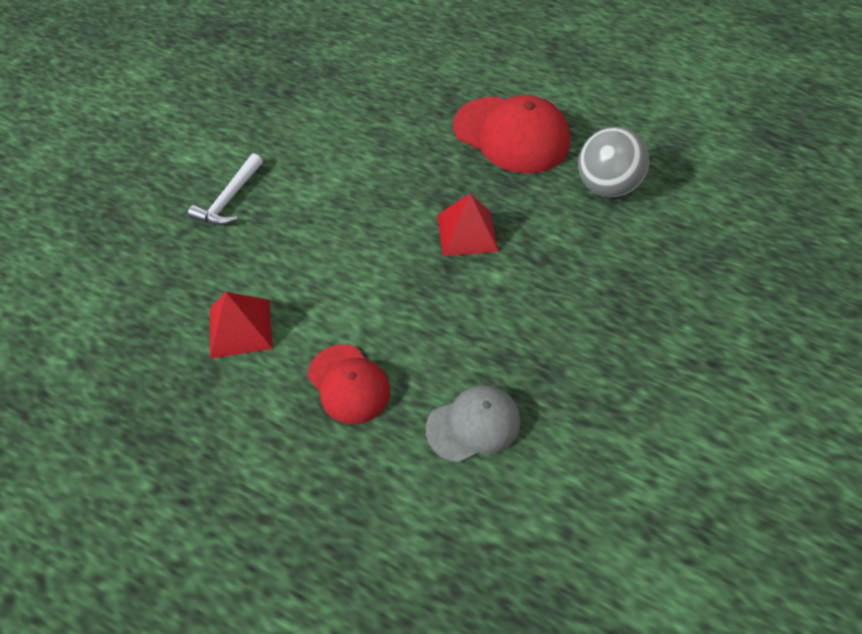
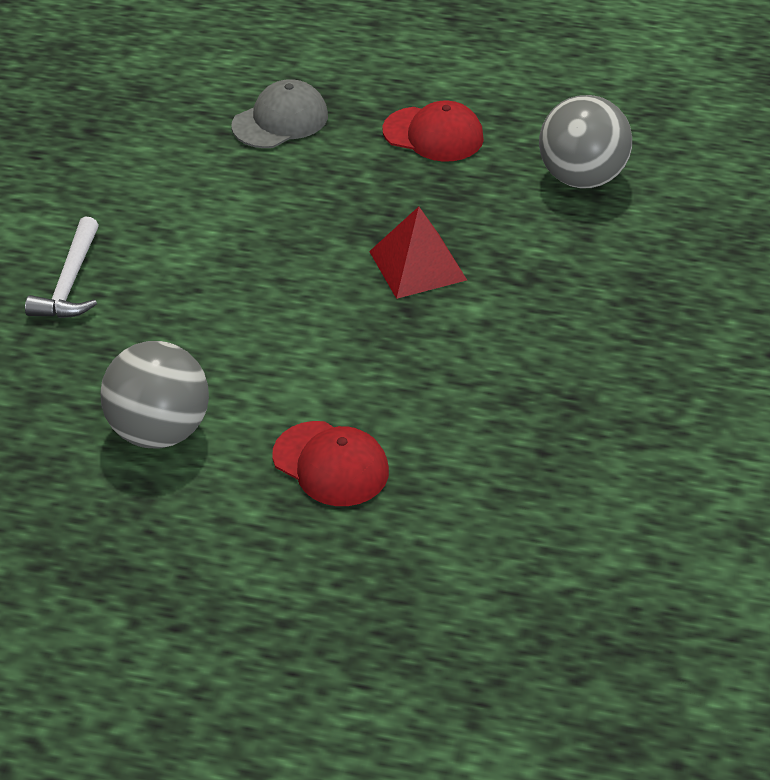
camera: 15 degrees left, 10 degrees down
(240, 328) = (159, 431): red pyramid -> grey ball
(473, 425) = (504, 475): grey cap -> grey cap (280, 120)
(511, 135) = (433, 134): red cap -> red cap, size x0.59

